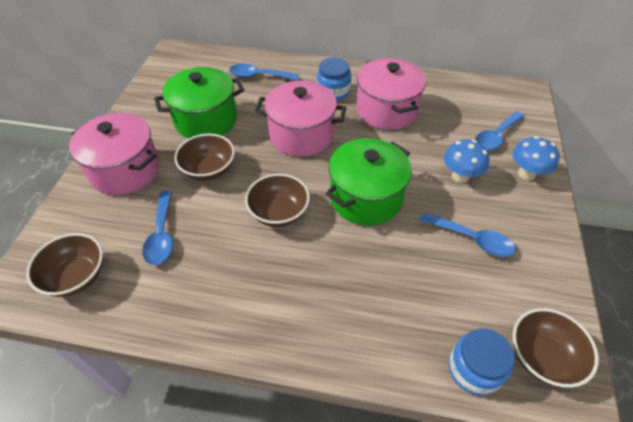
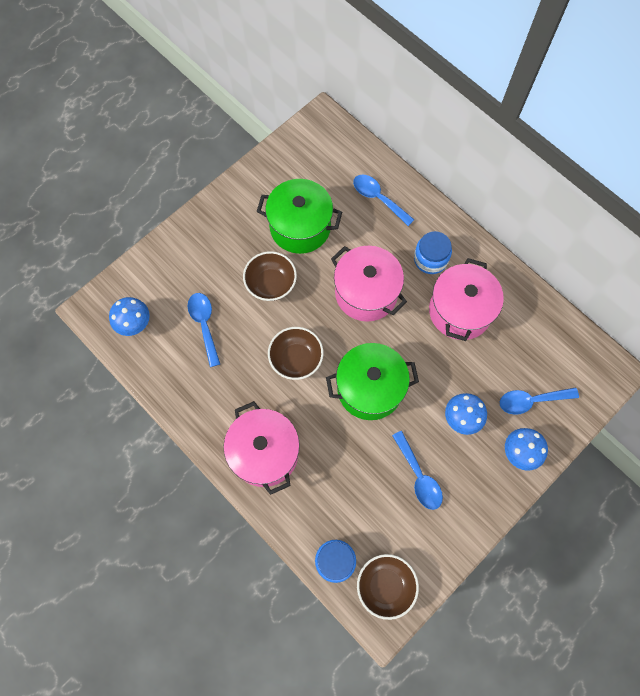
camera: 35 degrees right, 20 degrees up
(77, 277) = (134, 324): brown bowl -> blue mushroom
(125, 170) = (210, 245): pink pot -> pink pot (264, 453)
(161, 235) = (204, 325): blue spoon -> blue spoon turned 135 degrees clockwise

